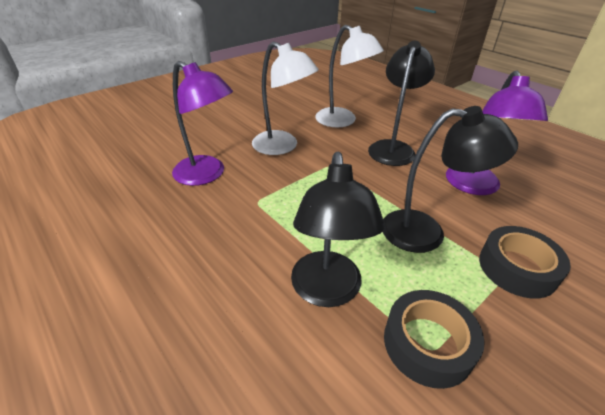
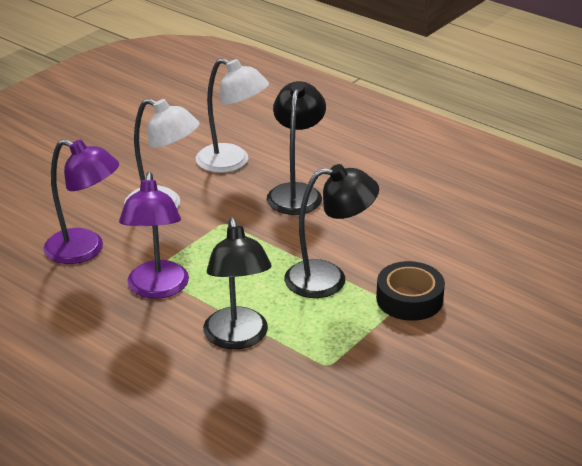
camera: 10 degrees left, 5 degrees down
(428, 343) = (324, 361): black tape -> none
(474, 187) = (384, 228): purple lamp -> purple lamp (157, 289)

